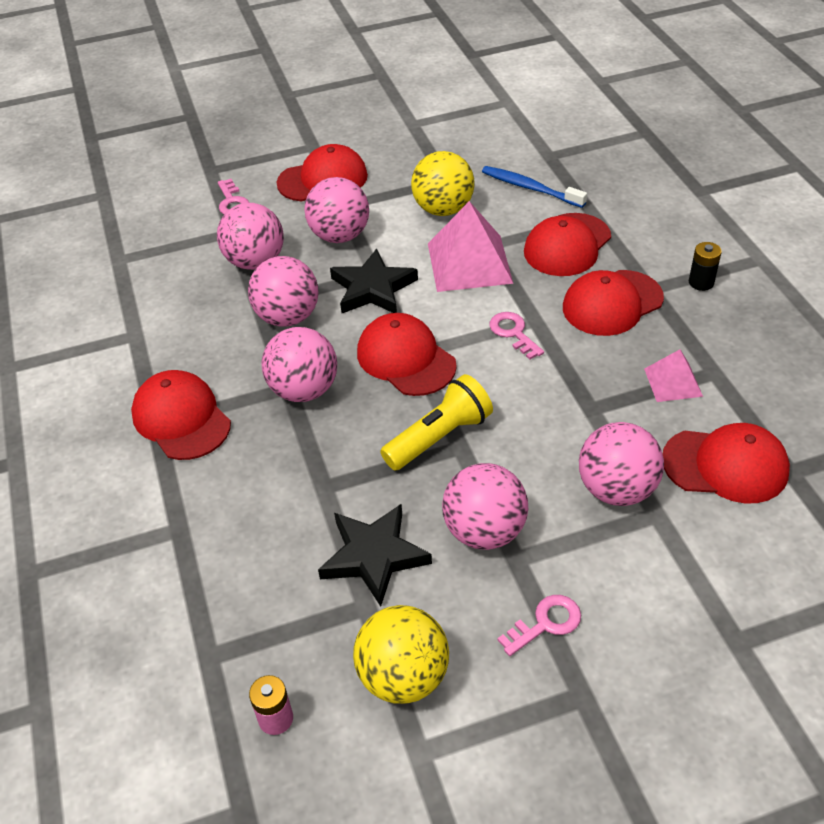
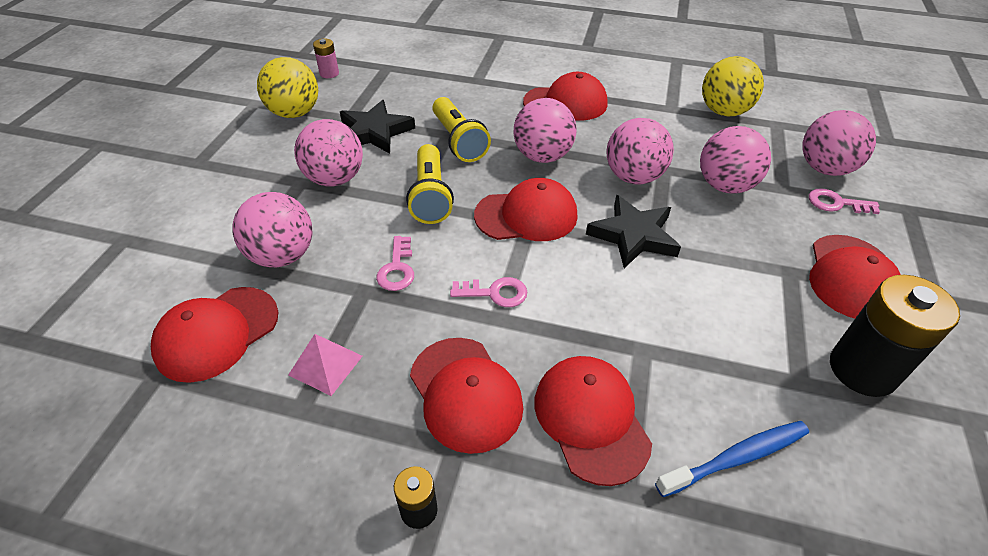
camera: 120 degrees right, 0 degrees up
(329, 469) = (458, 141): none -> yellow flashlight
(340, 236) = (733, 248): pink ball -> pink ball (824, 169)
(412, 161) = (862, 369): none -> black battery
(443, 209) = (735, 346): yellow ball -> yellow ball (724, 111)
(469, 263) = (622, 317): pink pyramid -> none
(545, 623) = (249, 171): pink key -> pink key (397, 269)
(612, 303) = (465, 393): red cap -> red cap turned 150 degrees clockwise

